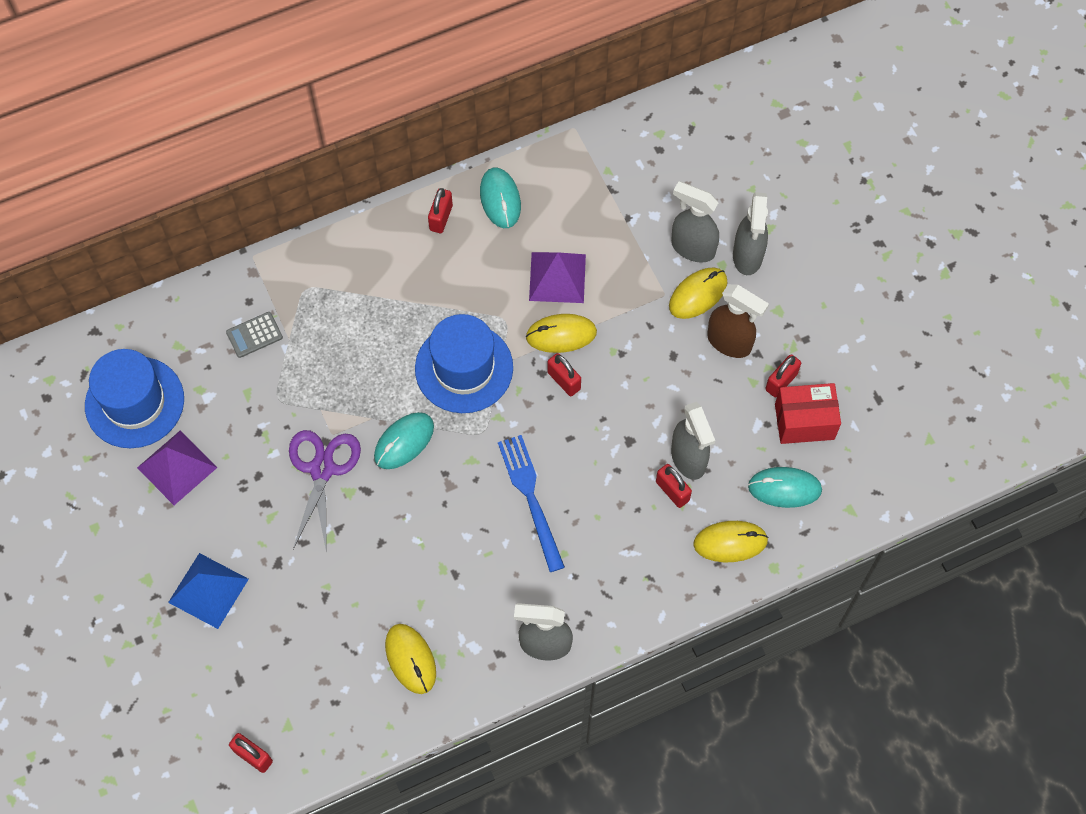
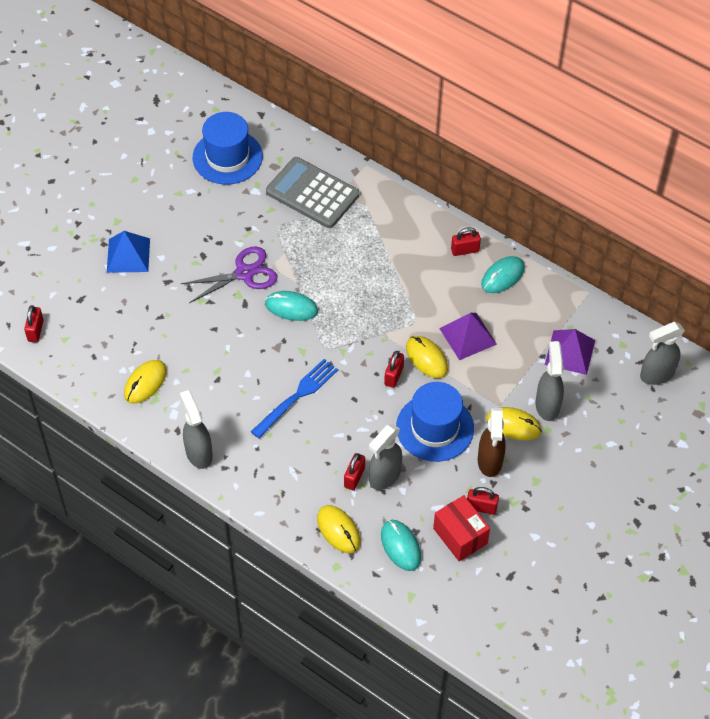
camera: 60 degrees right, 10 degrees down
(177, 467) = (198, 199): purple pyramid -> purple pyramid (570, 352)
(254, 335) = (312, 193): grey calculator -> grey calculator, size x2.26
(464, 368) = (365, 315): blue hat -> blue hat (435, 428)
(747, 256) = (565, 442): grey spray bottle -> grey spray bottle (656, 374)

